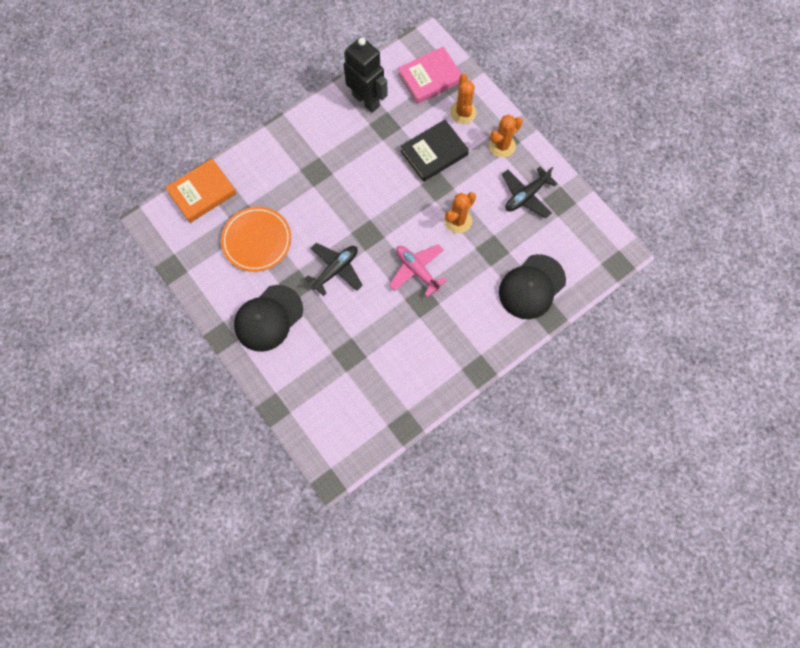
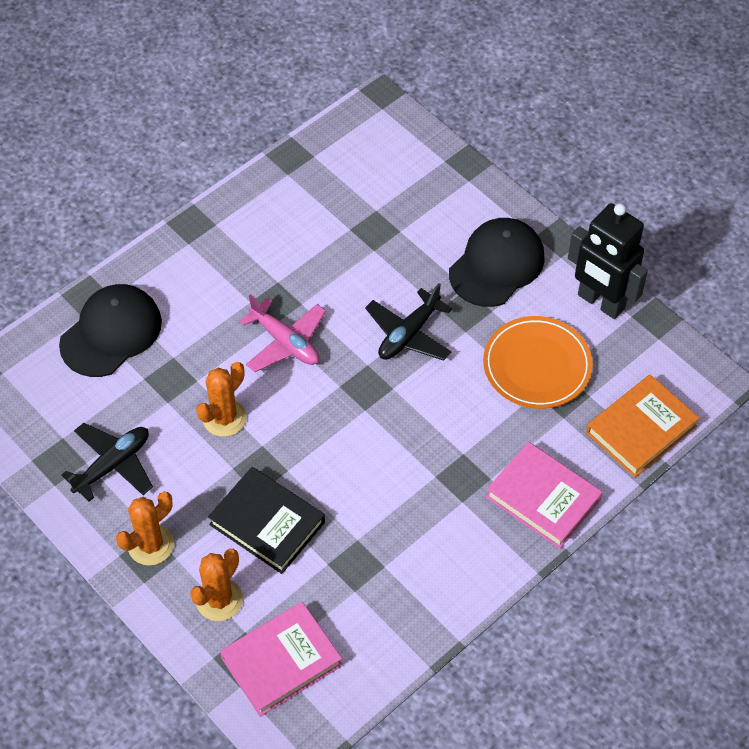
camera: 175 degrees right, 15 degrees down
(271, 155) = (543, 498): none -> pink book
(366, 100) = (394, 609): black robot -> black robot (600, 302)
(434, 153) = (267, 523): black book -> black book turned 75 degrees clockwise
(463, 112) = (219, 600): orange cactus -> orange cactus turned 45 degrees clockwise

